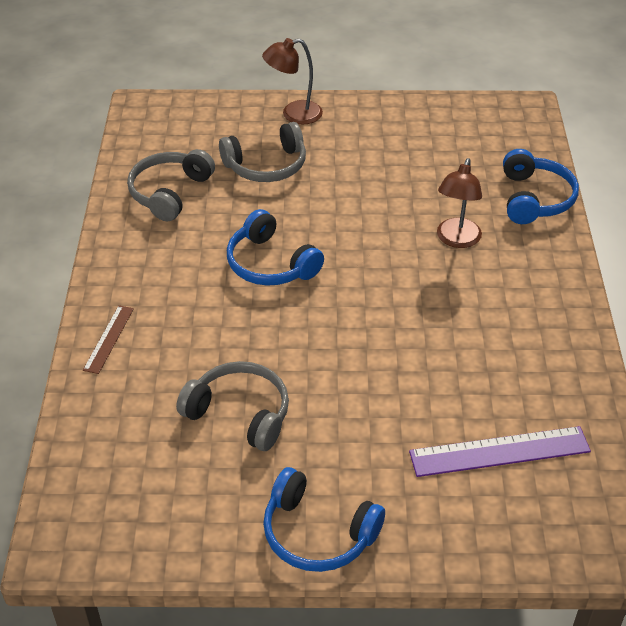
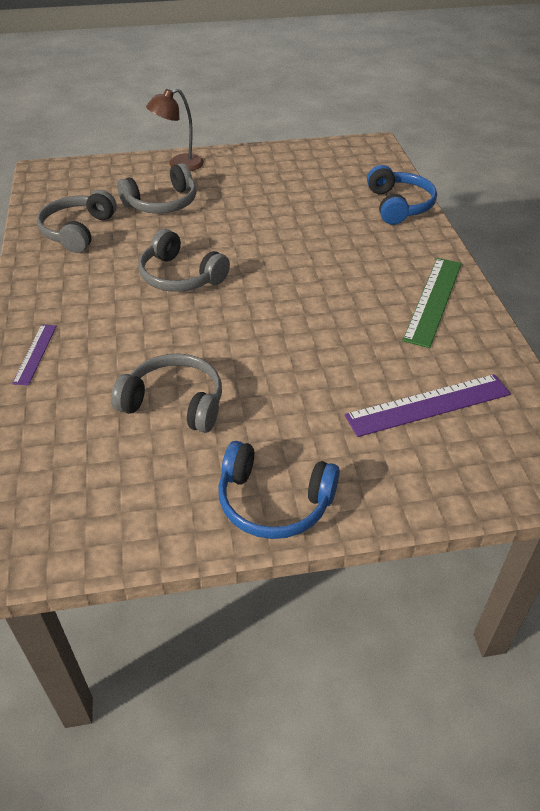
camera: 10 degrees left, 0 degrees up
(109, 339) = (35, 354): brown ruler -> purple ruler
(270, 264) = (180, 276): blue headphones -> grey headphones
(456, 240) = (341, 241): brown lamp -> none
(540, 328) = (433, 300): none -> green ruler

